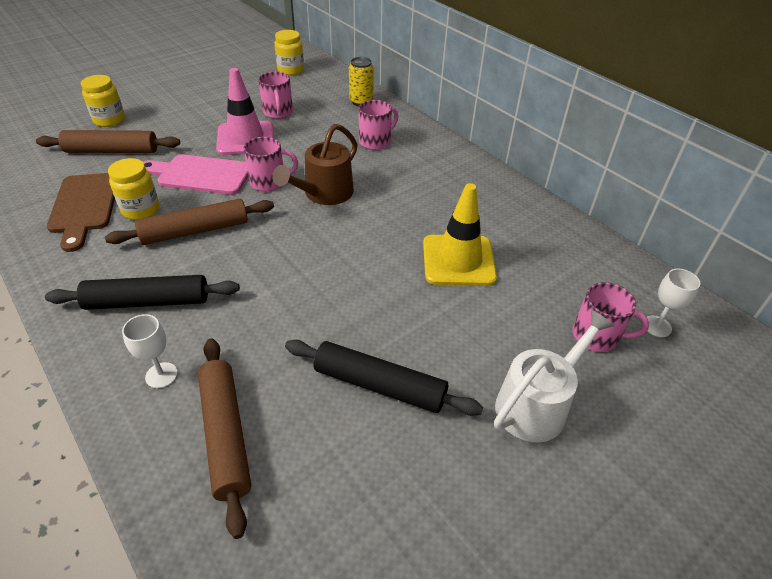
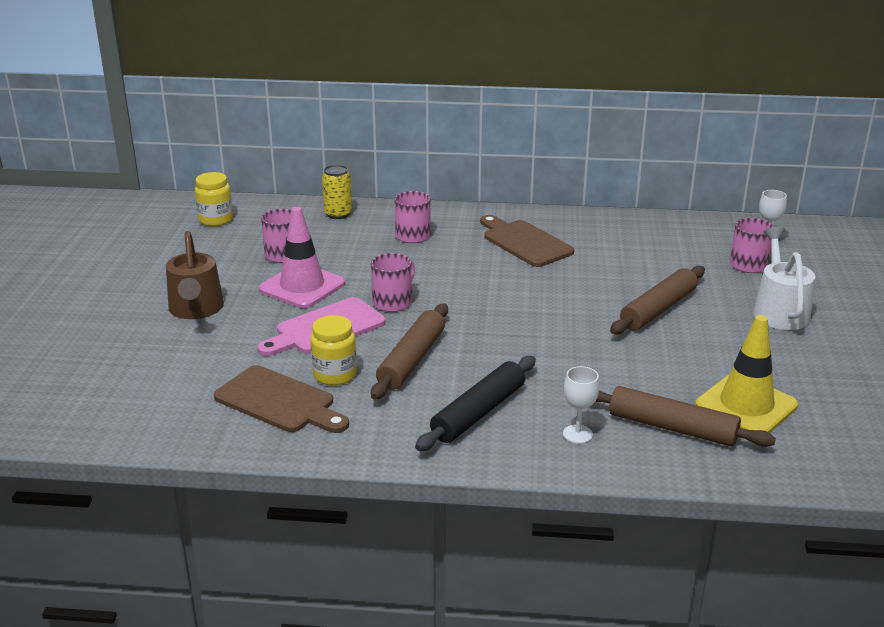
camera: 45 degrees left, 15 degrees down
(109, 120) = (130, 341): yellow jar -> none
(112, 151) = (199, 358): brown rolling pin -> brown rolling pin (658, 309)
(324, 194) = (451, 286): brown watering can -> brown watering can (196, 309)
(380, 385) = (698, 354): black rolling pin -> none
(439, 191) = (524, 242): none -> brown cutting board
(458, 260) = (615, 272): yellow traffic cone -> yellow traffic cone (746, 405)

